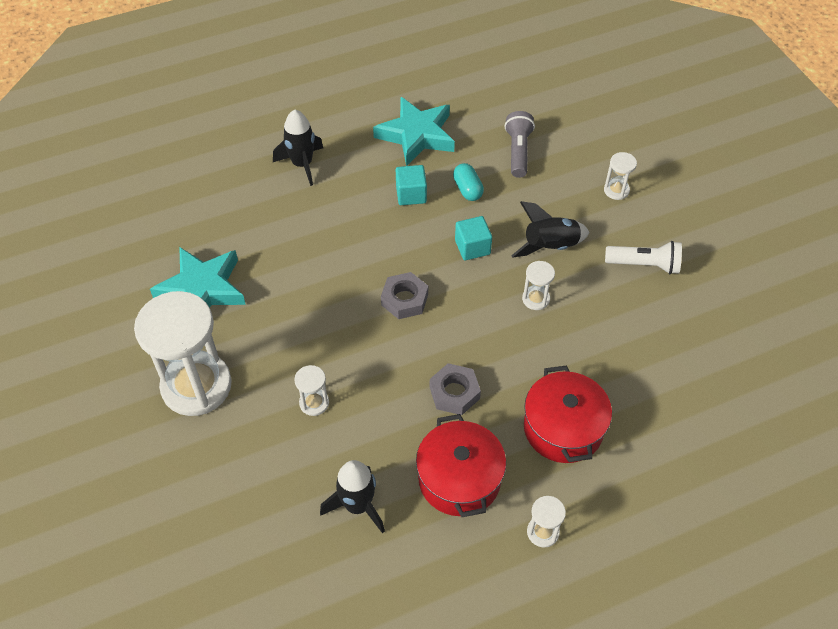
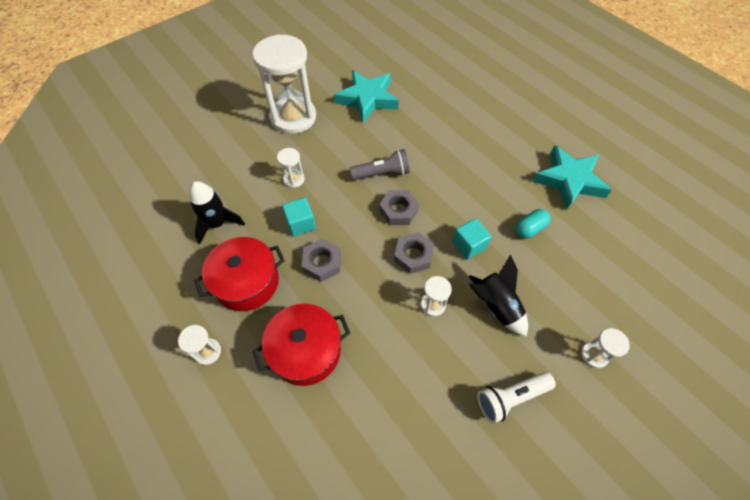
camera: 75 degrees right, 5 degrees up
(302, 164) = (499, 119): black rocket -> none
(411, 194) = (504, 191): turquoise cube -> turquoise cube (301, 224)
(471, 301) = (413, 256): none -> grey nut
(518, 151) = (595, 259): grey flashlight -> grey flashlight (382, 173)
(644, 265) = (510, 397): white flashlight -> white flashlight turned 75 degrees clockwise

